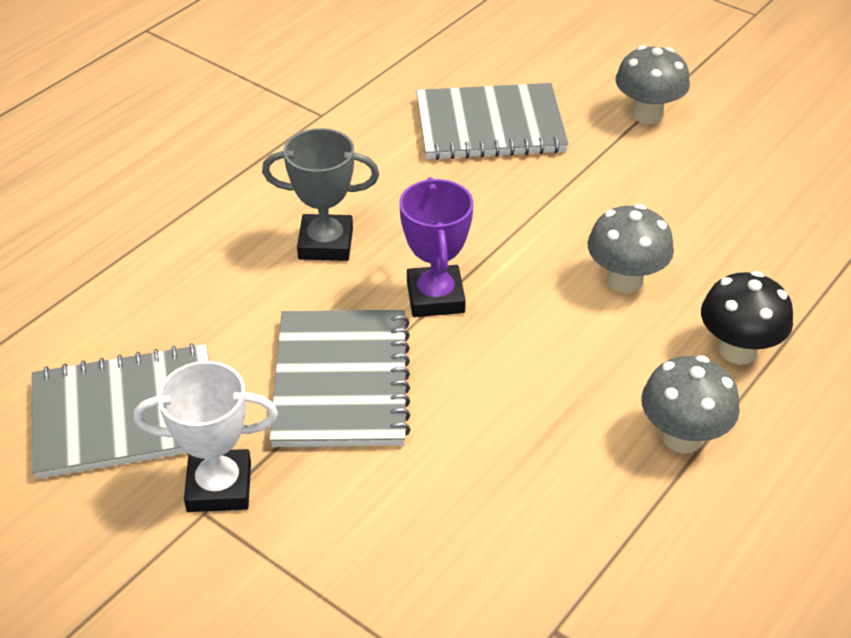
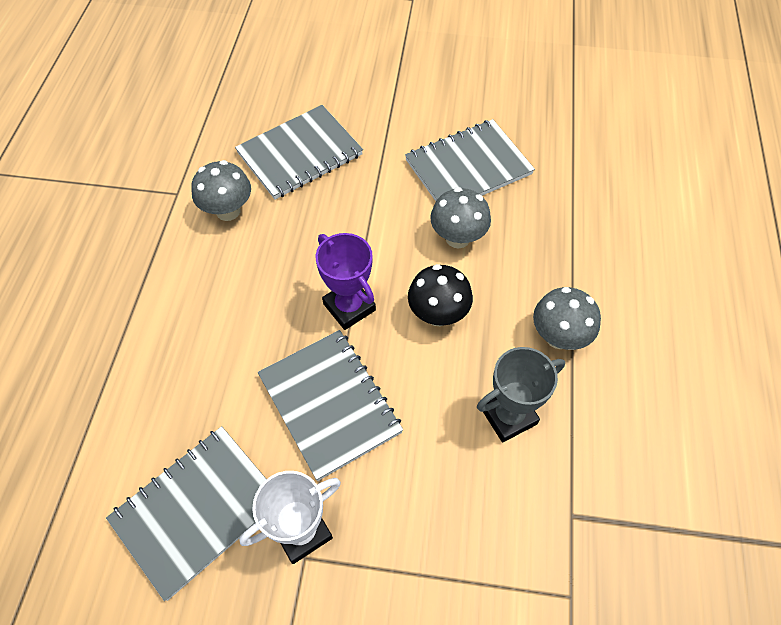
camera: 30 degrees left, 15 degrees up
(325, 243) = (248, 299): grey trophy -> grey trophy (508, 416)
(647, 114) = (394, 104): grey mushroom -> grey mushroom (228, 211)
(696, 213) = (468, 167): none -> grey notebook
(737, 350) = (551, 258): black mushroom -> black mushroom (438, 314)

